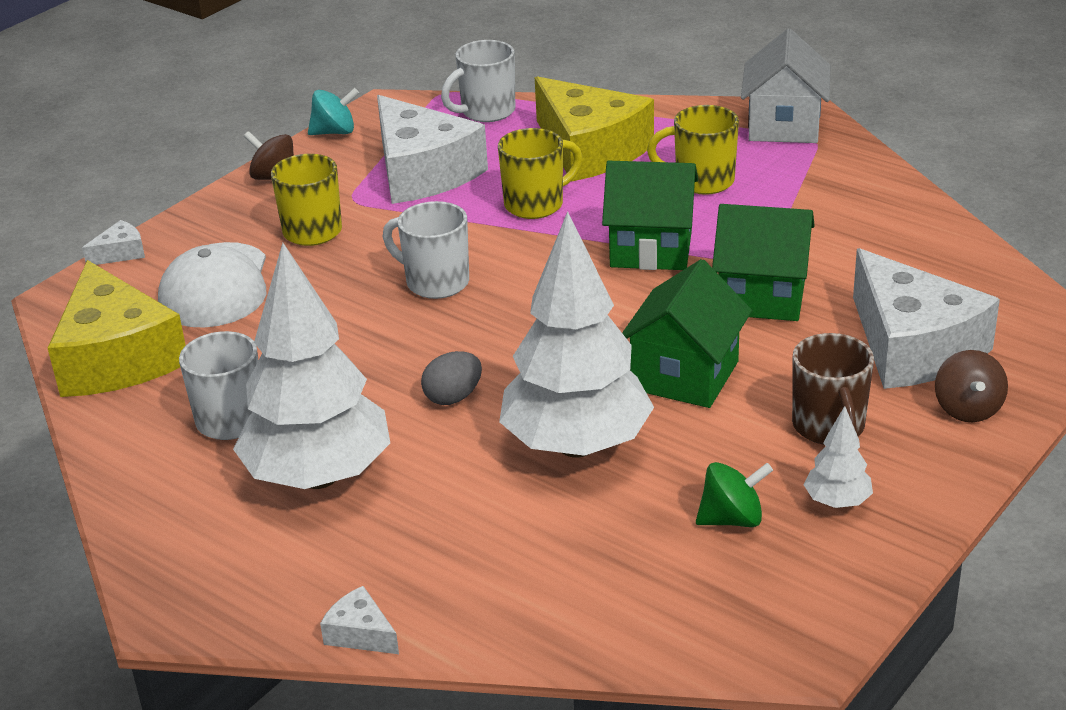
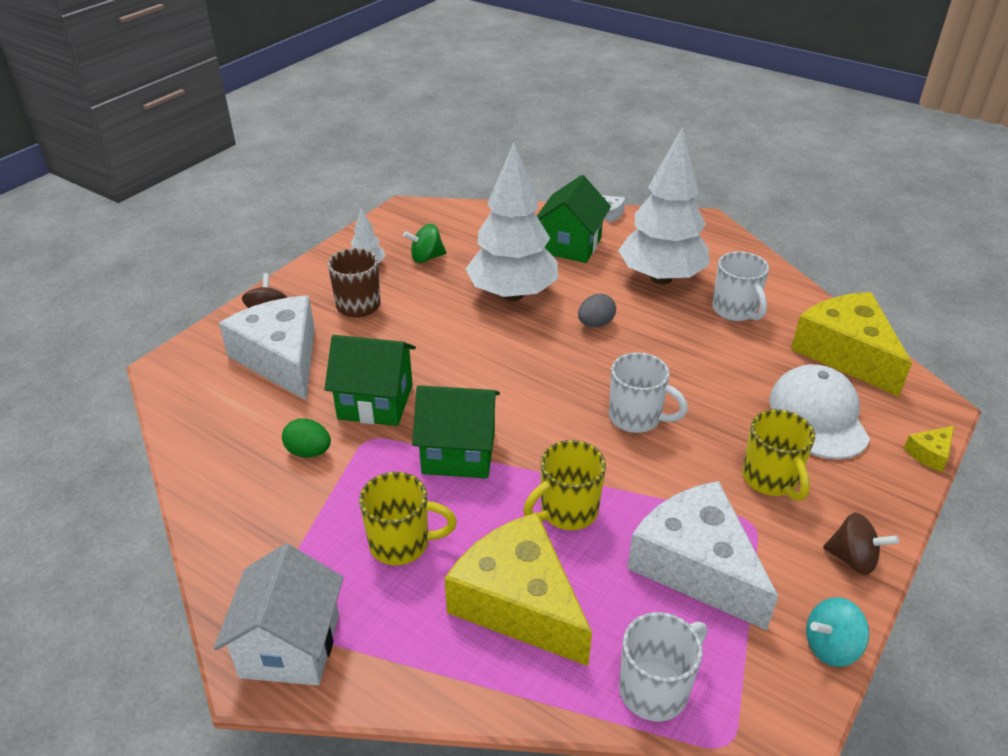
camera: 175 degrees right, 5 degrees up
(120, 253) = (930, 454): white cheese -> yellow cheese
(684, 375) = (442, 338): green house -> green house (570, 245)
(825, 247) = (309, 452): none -> green egg

